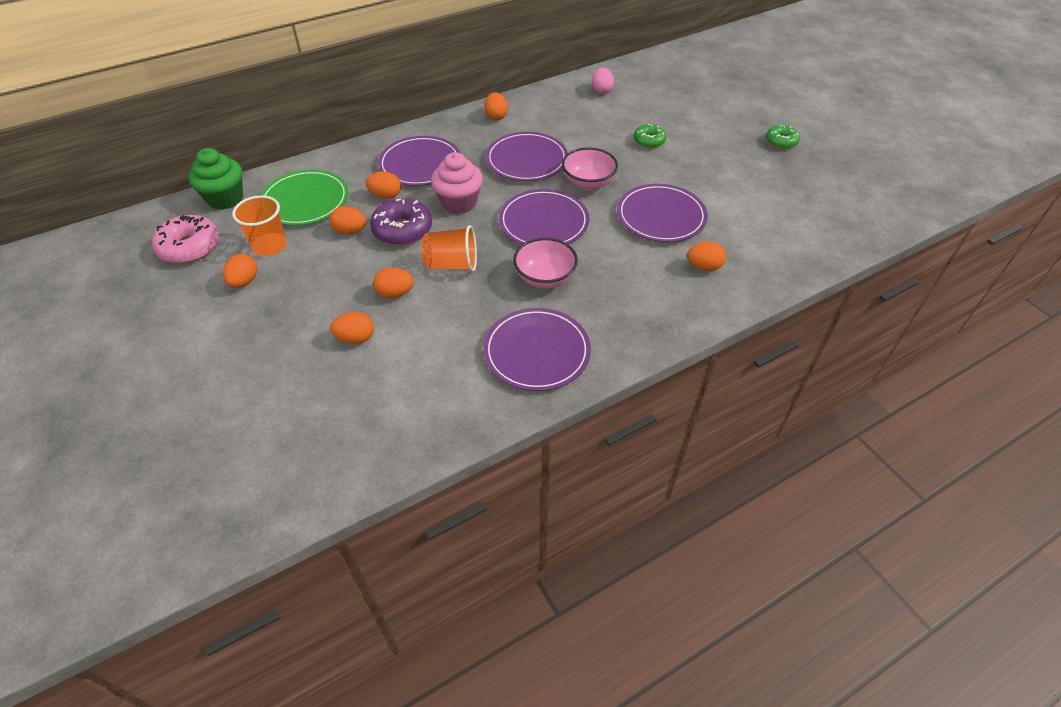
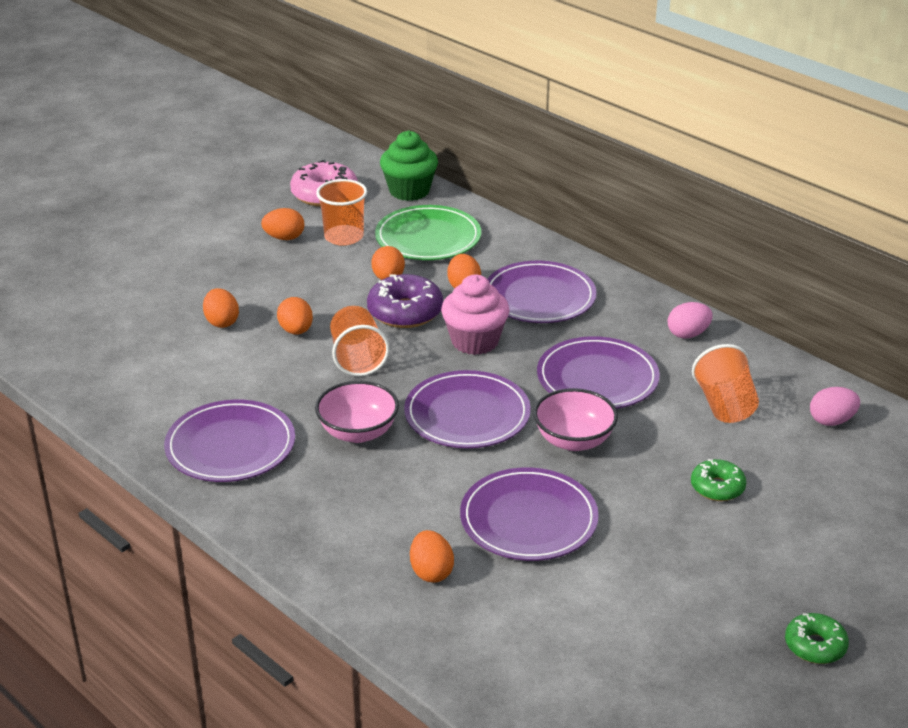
camera: 75 degrees right, 15 degrees down
(496, 116) = (688, 334): orange egg -> pink egg
(574, 121) = (724, 406): none -> orange cup

